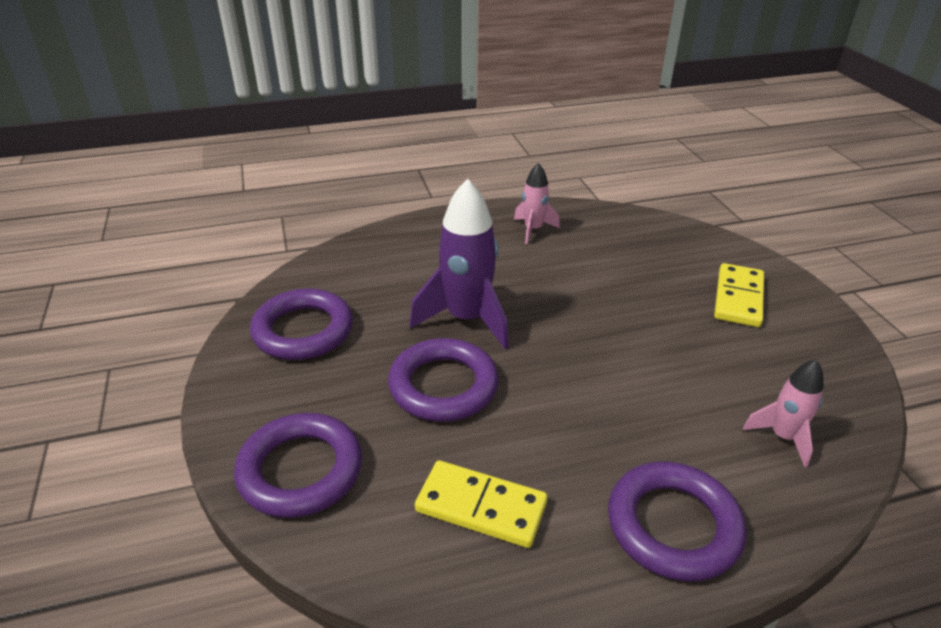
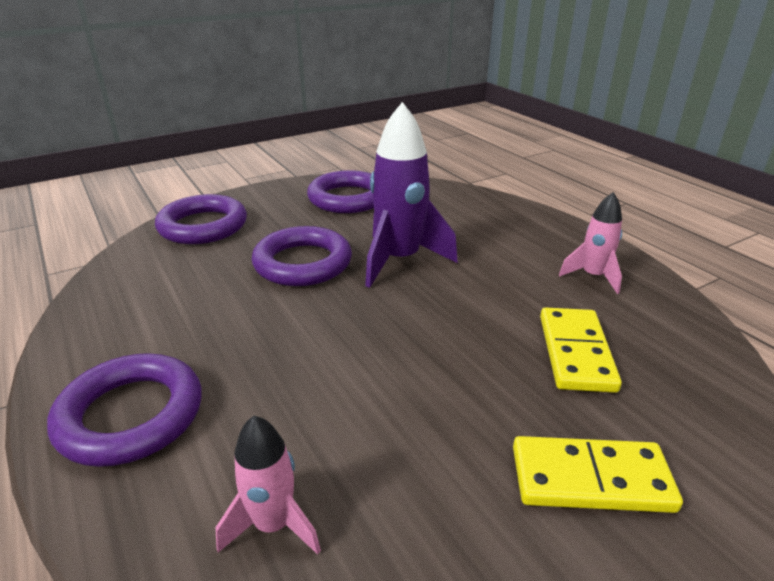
camera: 75 degrees right, 5 degrees down
(481, 506) = (165, 300): yellow domino -> yellow domino (576, 352)

